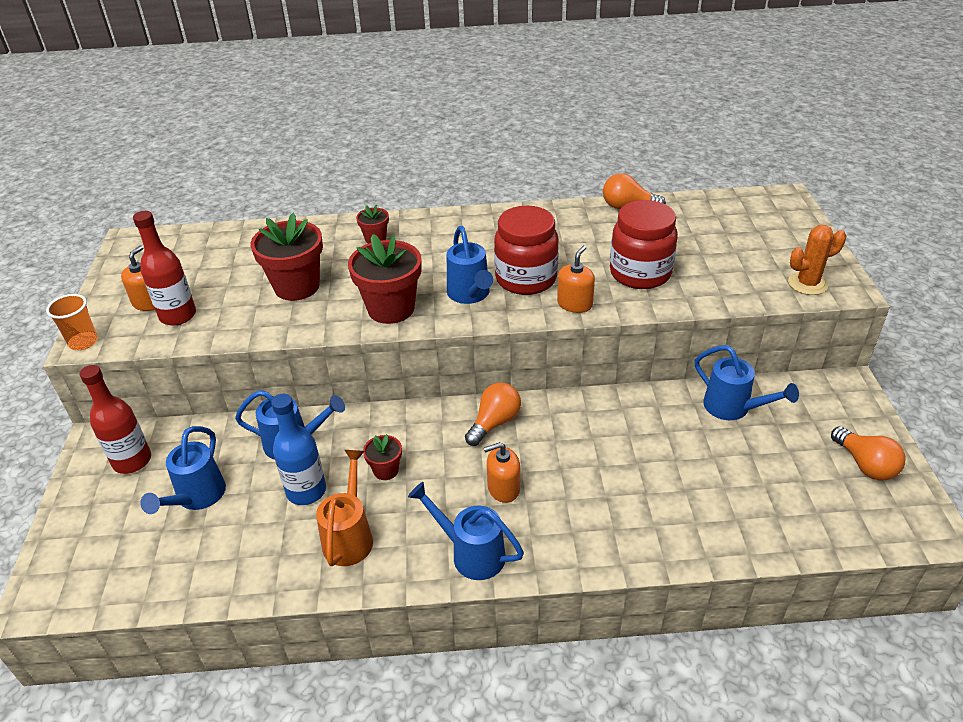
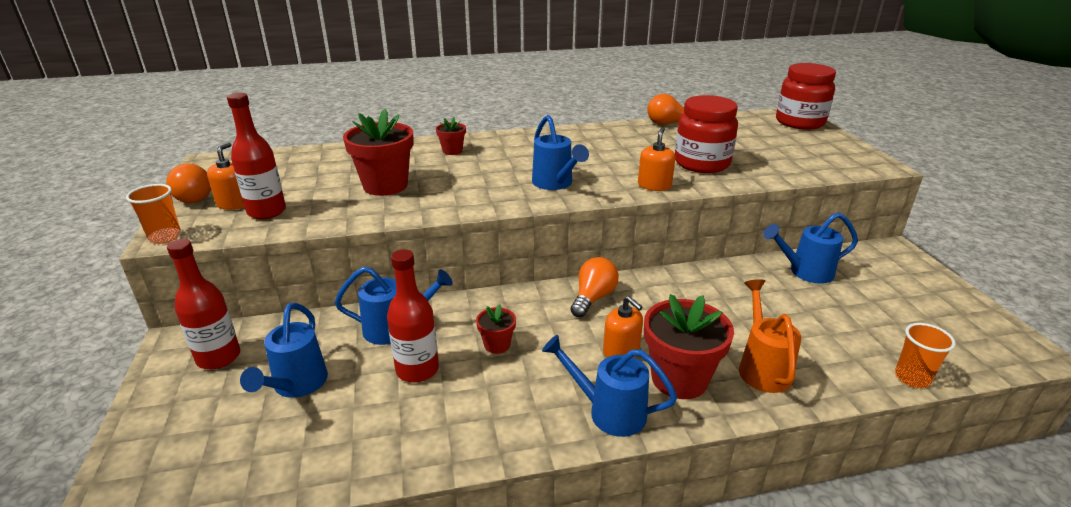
camera: 10 degrees left, 10 degrees down
(306, 491) = (417, 370): blue bottle -> red bottle
(349, 537) = (474, 408): orange watering can -> orange watering can (762, 368)
(391, 309) = (483, 196): red flower pot -> red flower pot (679, 379)
(503, 488) = (621, 351): orange soap dispenser -> orange soap dispenser turned 105 degrees counterclockwise
(526, 279) = (602, 171): red jar -> red jar (799, 122)
(732, 408) = (806, 272): blue watering can -> blue watering can turned 135 degrees clockwise
(785, 547) = (912, 378): none -> orange cup
(807, 284) = (847, 164): orange cactus -> none
(865, 465) = (944, 306): orange light bulb -> orange light bulb (192, 197)

